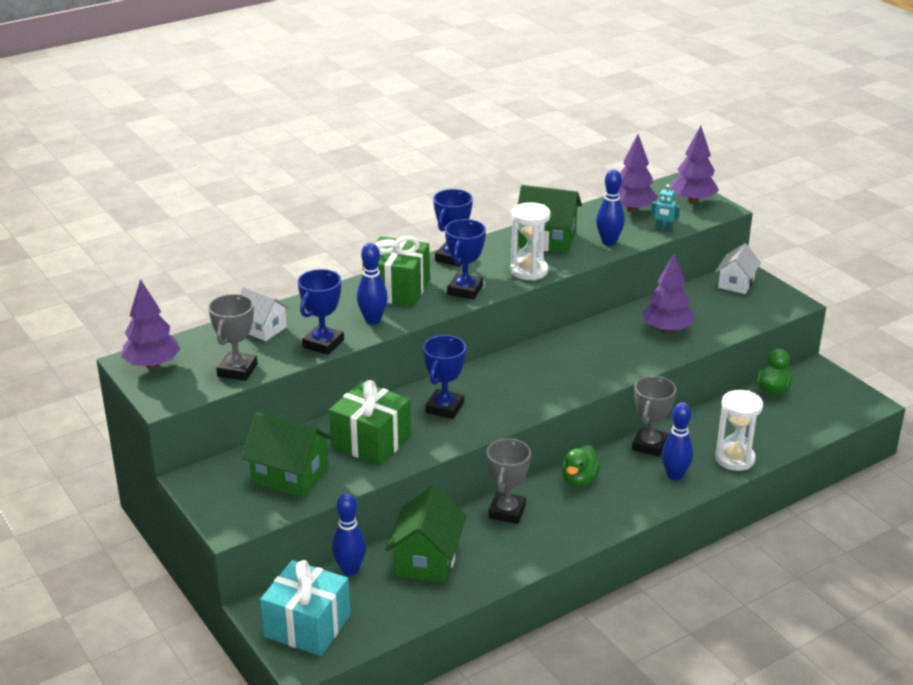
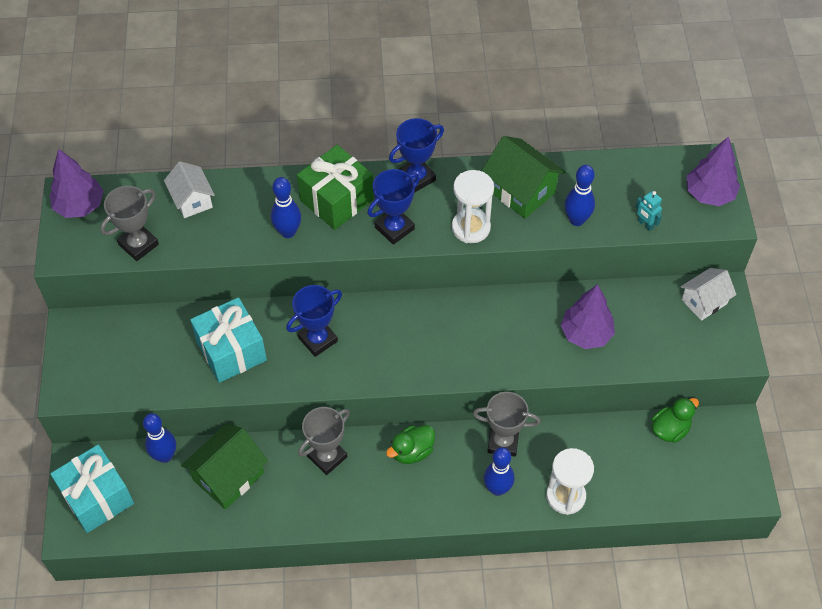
camera: 30 degrees right, 25 degrees up
(290, 476) = (144, 359): green house -> none
(323, 344) = (227, 243): blue trophy -> none
(371, 442) = (231, 351): green gift -> turquoise gift
(632, 209) = (637, 181): purple tree -> none
(649, 445) = (503, 442): grey trophy -> grey trophy turned 45 degrees clockwise

